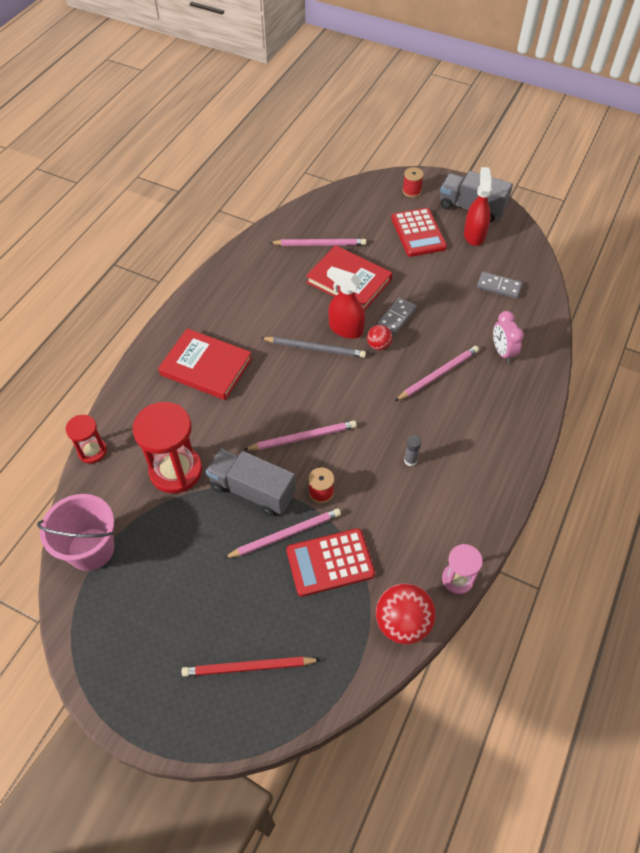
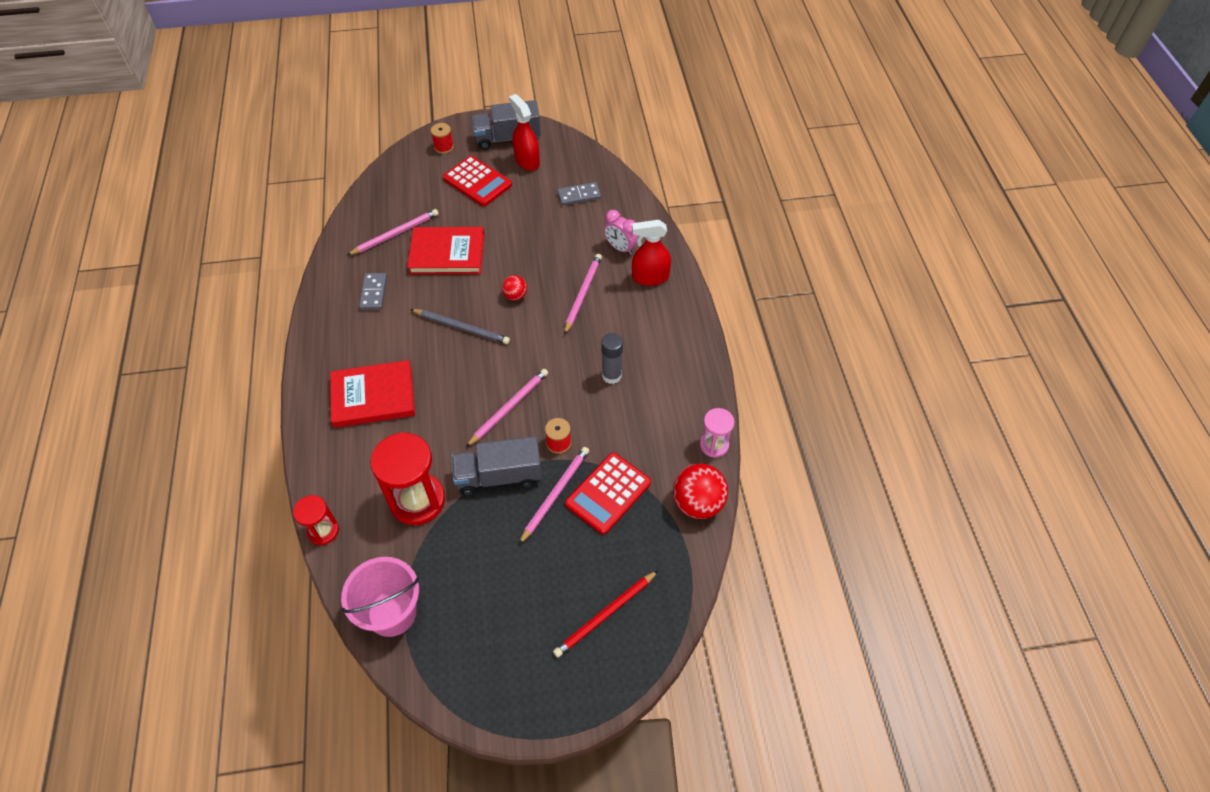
camera: 35 degrees left, 0 degrees up
(314, 348) = (461, 327): grey pencil -> grey pencil turned 45 degrees clockwise
(345, 329) = (476, 297): red spray bottle -> red spray bottle (650, 277)
(396, 317) = (513, 264): grey domino -> grey domino (374, 293)
(410, 460) = (611, 375): grey glue stick -> grey glue stick, size x1.59

